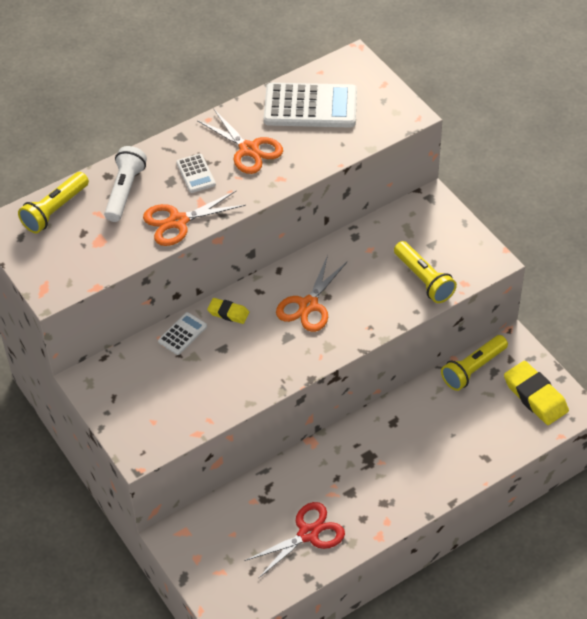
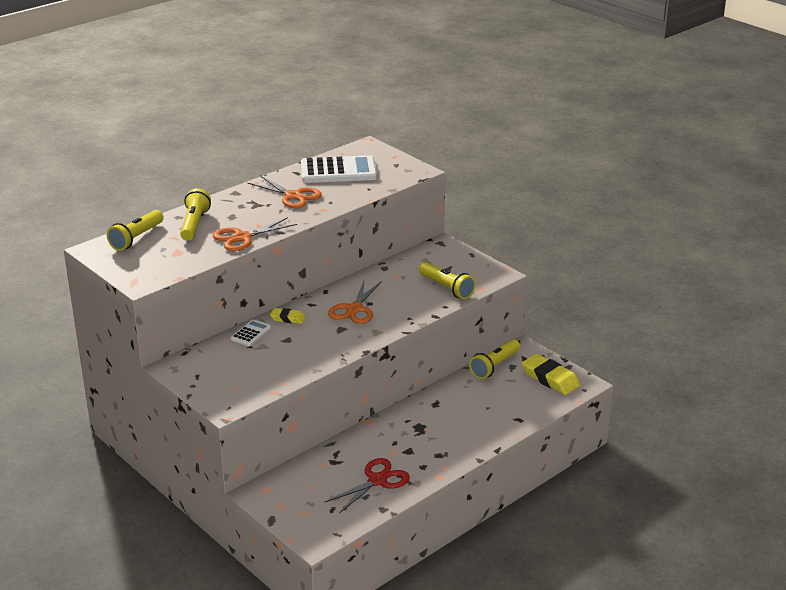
camera: 10 degrees left, 20 degrees down
(125, 191) = (194, 224): white flashlight -> yellow flashlight
(196, 174) = (252, 211): white calculator -> none

